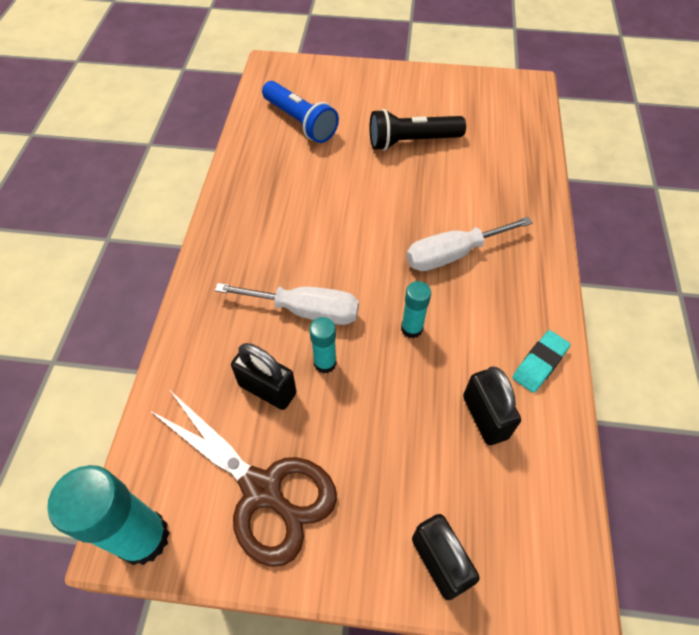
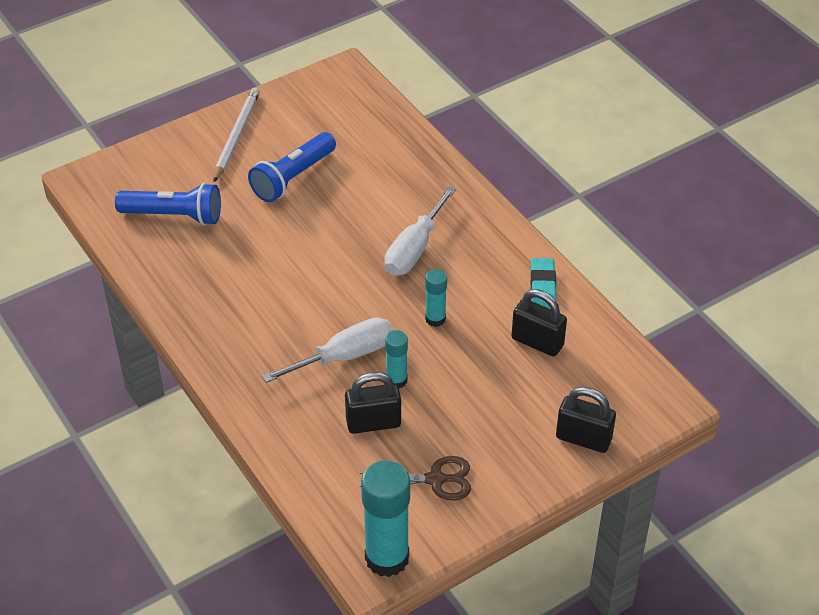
camera: 40 degrees left, 10 degrees down
(262, 490) = (436, 480): brown scissors -> brown scissors, size x0.58
(401, 90) = (236, 136): none -> white pencil
(412, 141) = (293, 178): black flashlight -> blue flashlight

